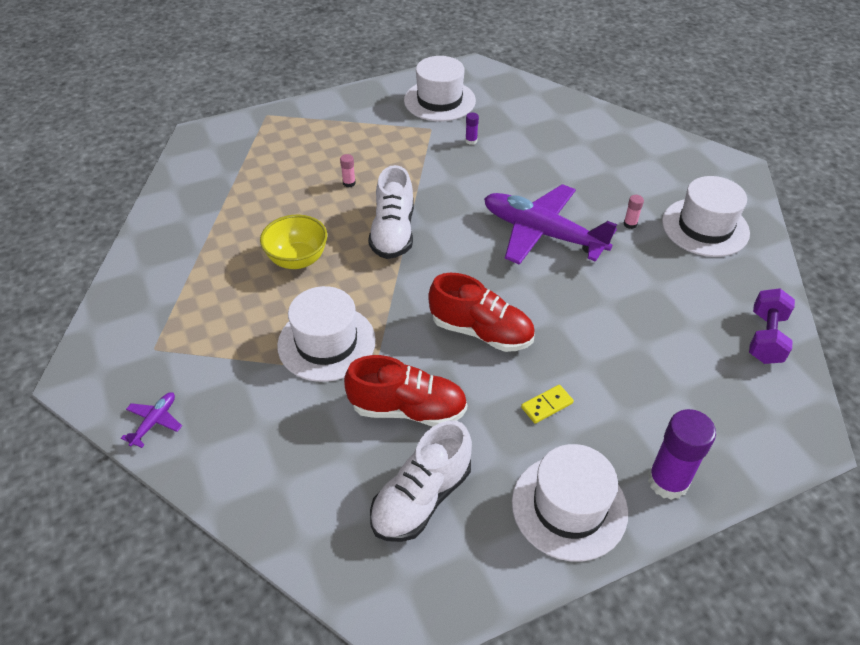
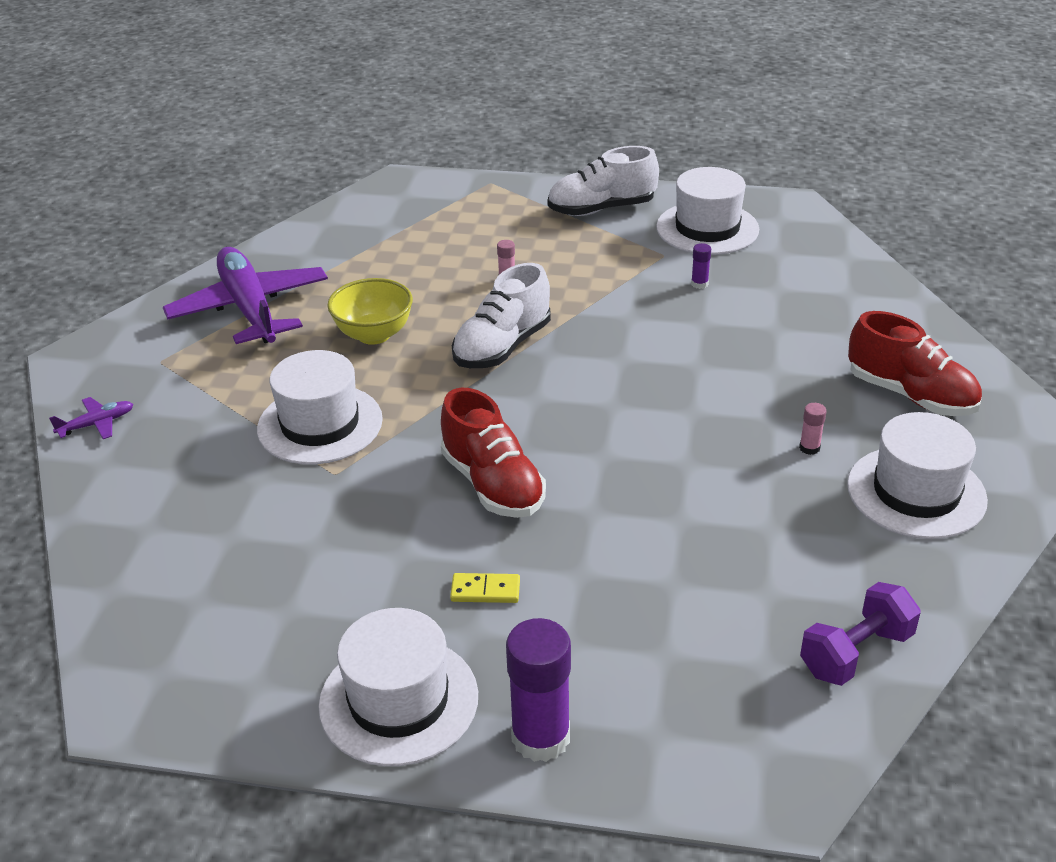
camera: 35 degrees right, 10 degrees down
(408, 409) = (333, 522): red shoe -> red shoe (910, 395)
(421, 498) = (258, 610): white shoe -> white shoe (601, 209)
(542, 233) = (679, 414): purple plane -> purple plane (250, 309)

